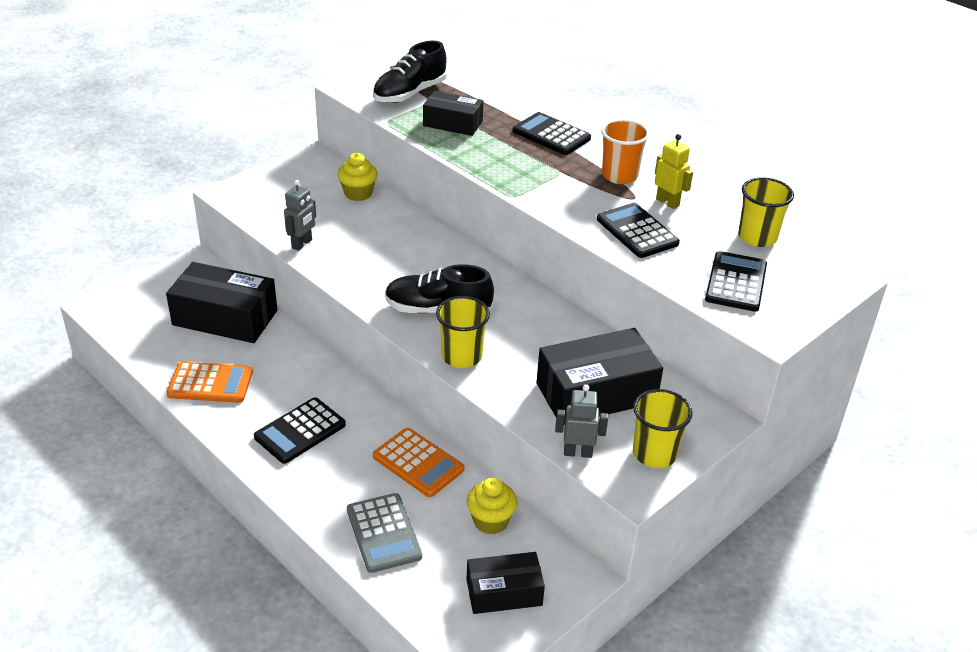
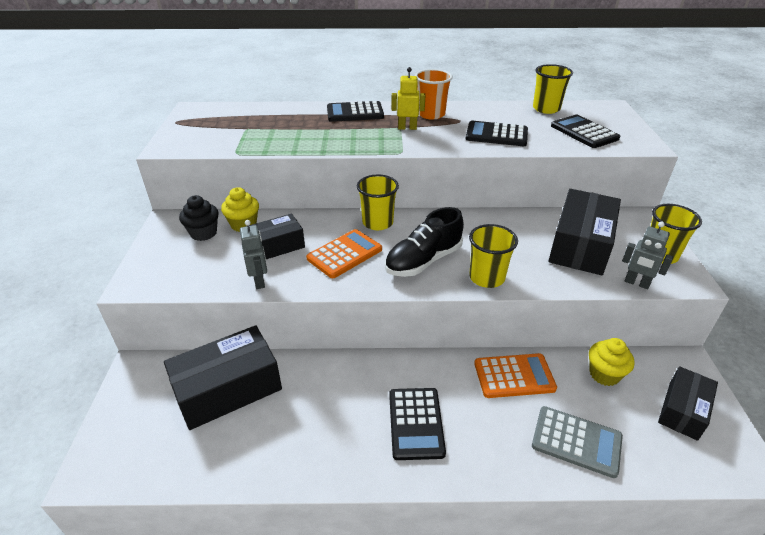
camera: 45 degrees left, 0 degrees up
(210, 383) = (295, 448): orange calculator -> orange calculator (344, 254)
(321, 183) = (203, 233): none -> black cupcake
(410, 93) = (221, 131): black shoe -> none
(453, 123) = (284, 134): black box -> black box (276, 246)
(459, 257) = (377, 222): none -> yellow cup
(578, 452) = (636, 283): grey robot -> grey robot turned 105 degrees counterclockwise
(667, 202) = (479, 114): yellow robot -> yellow robot (407, 128)

